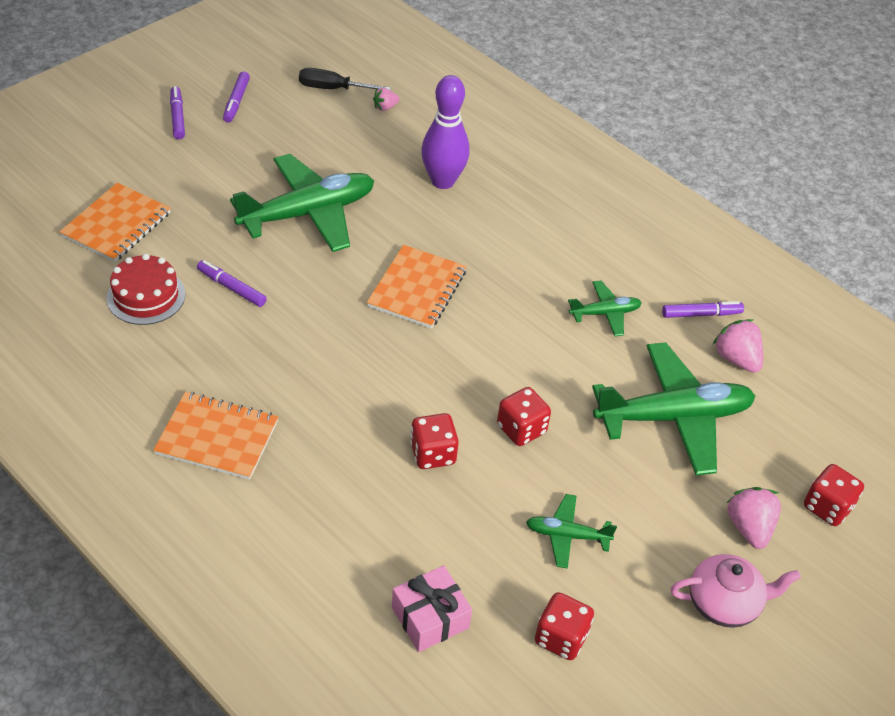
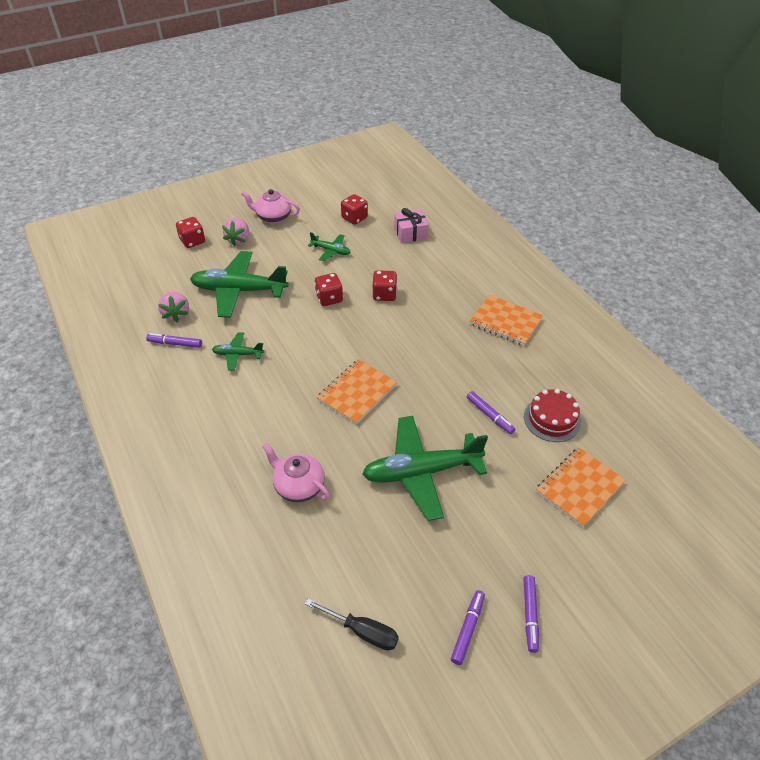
camera: 160 degrees left, 0 degrees up
(385, 107) = (317, 591): pink strawberry -> none
(443, 181) = (298, 486): purple bowling pin -> pink teapot

